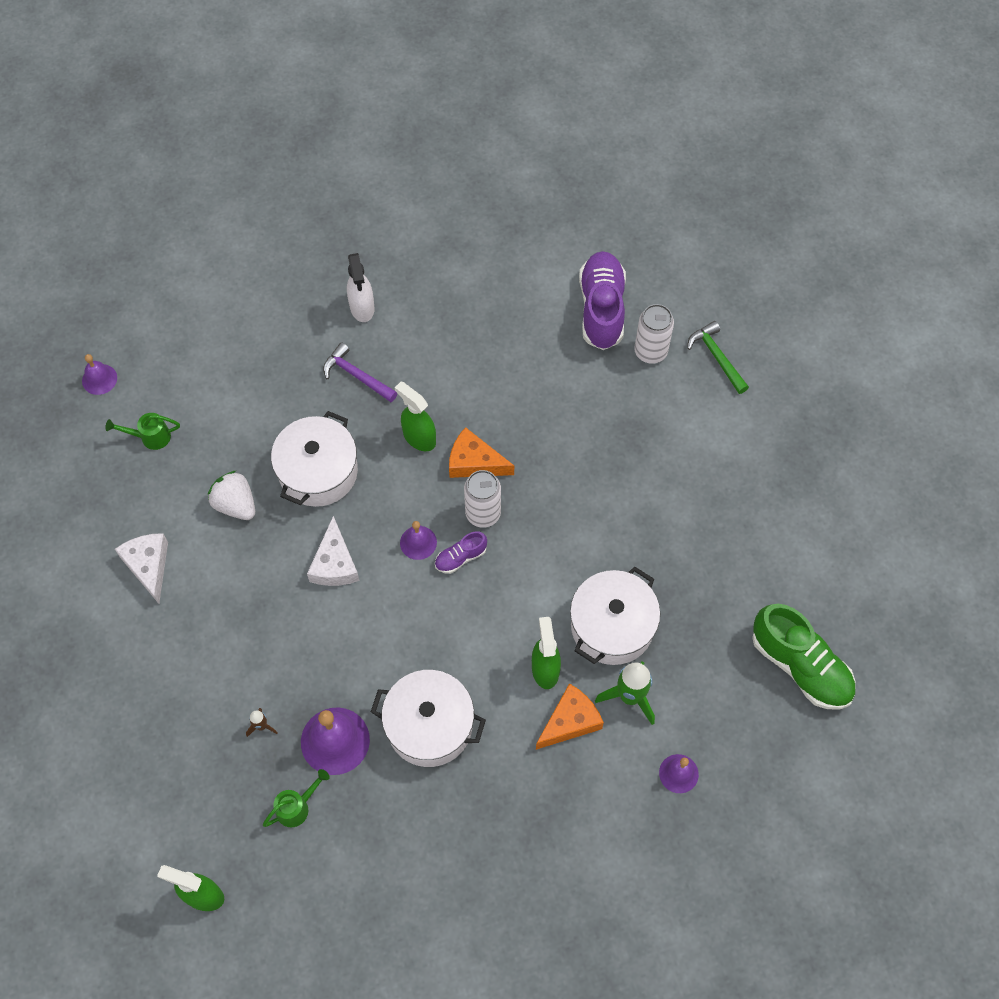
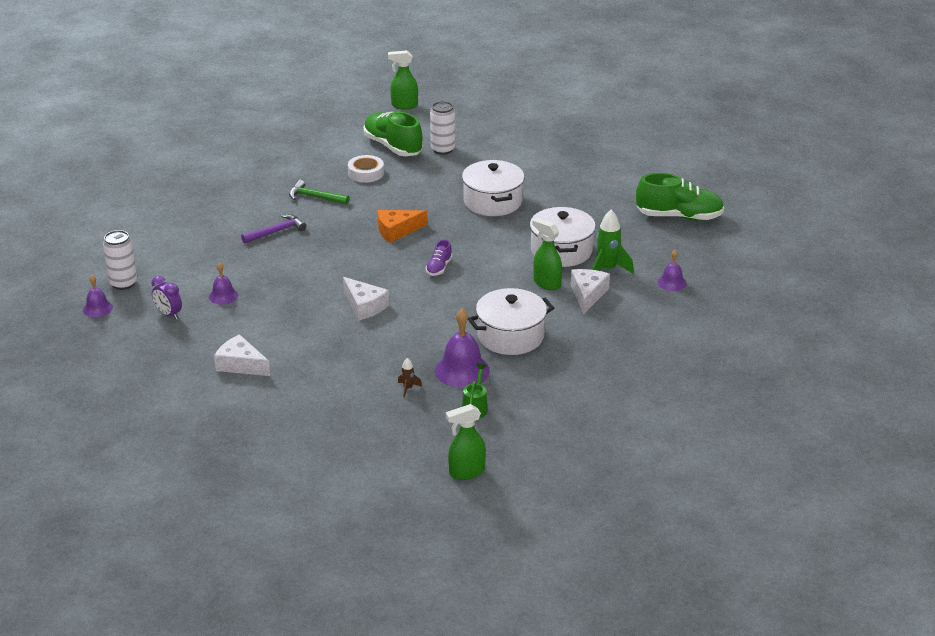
camera: 40 degrees left, 30 degrees down
(150, 437) = (168, 314): green watering can -> purple clock
(235, 504) = (266, 314): white strawberry -> none
(318, 472) = (303, 277): white pot -> white pot (492, 201)
(357, 375) = (276, 232): purple hammer -> purple hammer turned 150 degrees clockwise
(362, 308) = (243, 206): white spray bottle -> none
(418, 542) = (405, 274): purple bell -> purple bell (223, 296)
(419, 437) = (349, 237): green spray bottle -> green spray bottle (404, 105)
(483, 513) = (429, 246): white can -> white can (123, 283)
(531, 337) = (366, 173): none -> white tape
(570, 721) = (588, 294): orange cheese -> white cheese
(601, 309) = (393, 147): purple shoe -> green shoe
(717, 357) = (482, 136): green hammer -> green hammer (315, 197)

